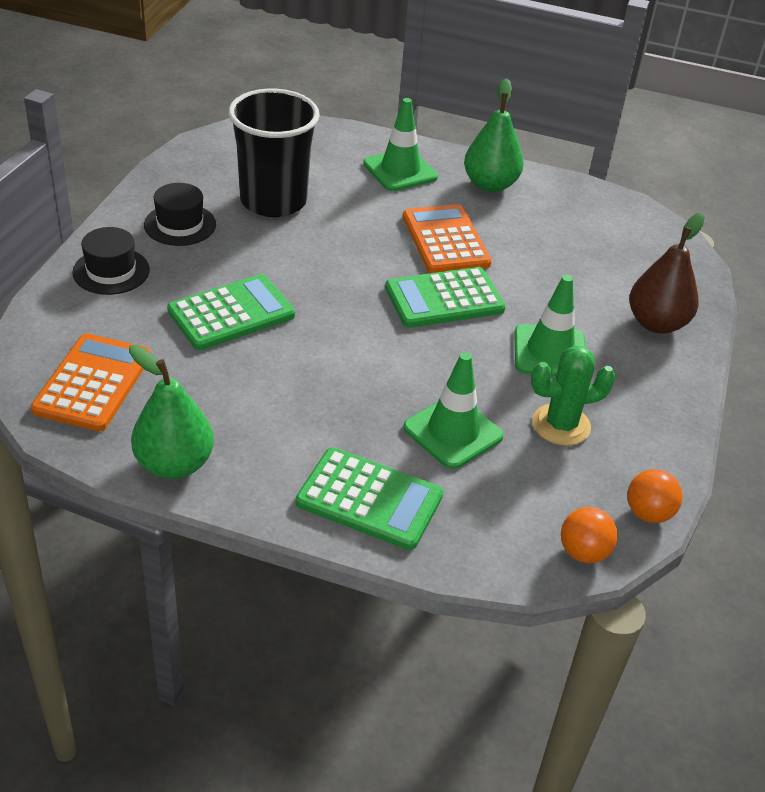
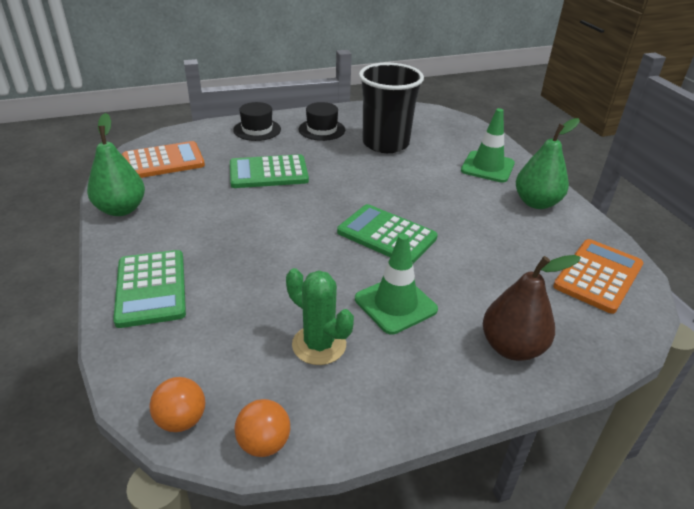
camera: 55 degrees right, 5 degrees down
(231, 313) = (268, 173): green calculator -> green calculator turned 150 degrees clockwise
(445, 240) = (447, 211): orange calculator -> orange calculator (598, 276)
(453, 432) = (253, 295): green traffic cone -> none

